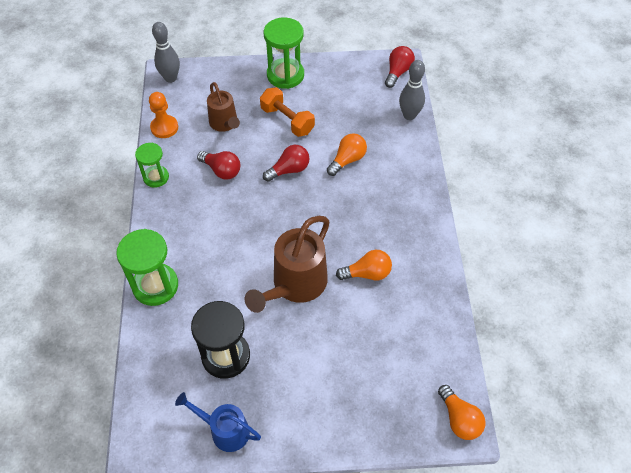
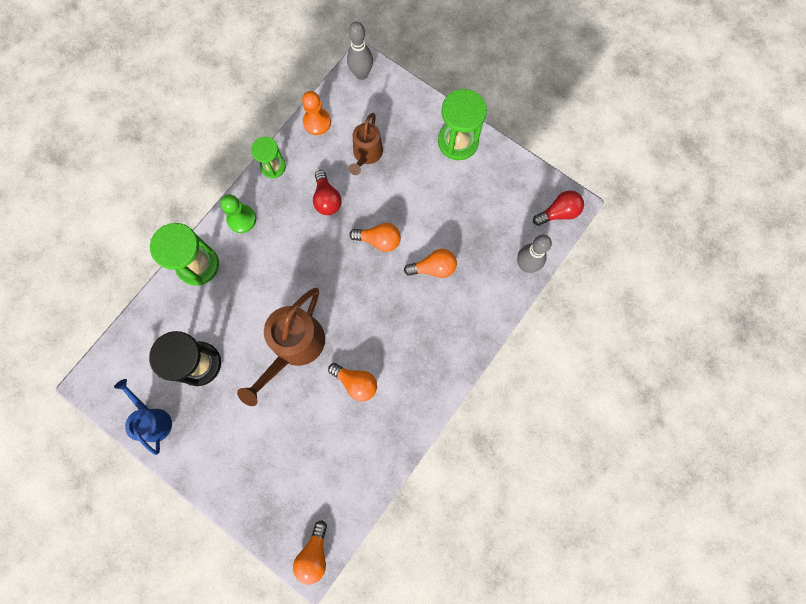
camera: 40 degrees right, 20 degrees up
(163, 229) = (241, 219): none -> green pawn
(287, 120) = (419, 190): orange dumbbell -> none
(289, 170) = (379, 240): red light bulb -> orange light bulb
(295, 286) = (294, 348): brown watering can -> brown watering can turned 45 degrees counterclockwise

